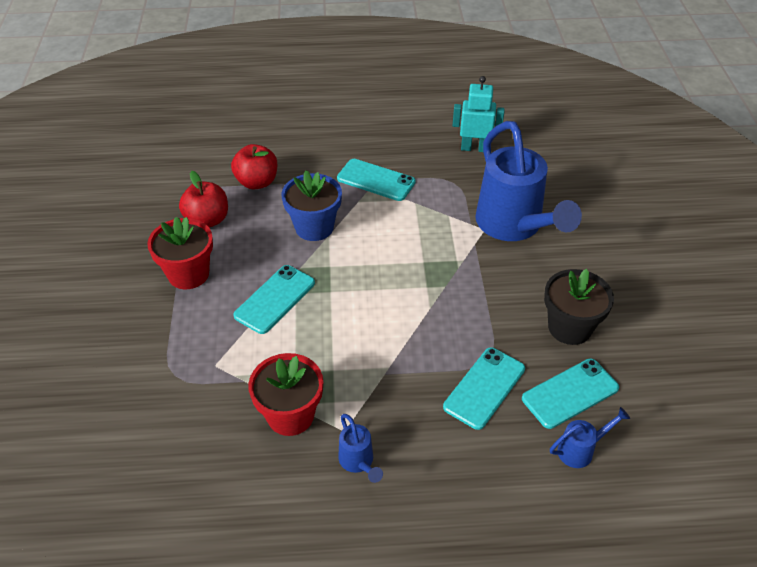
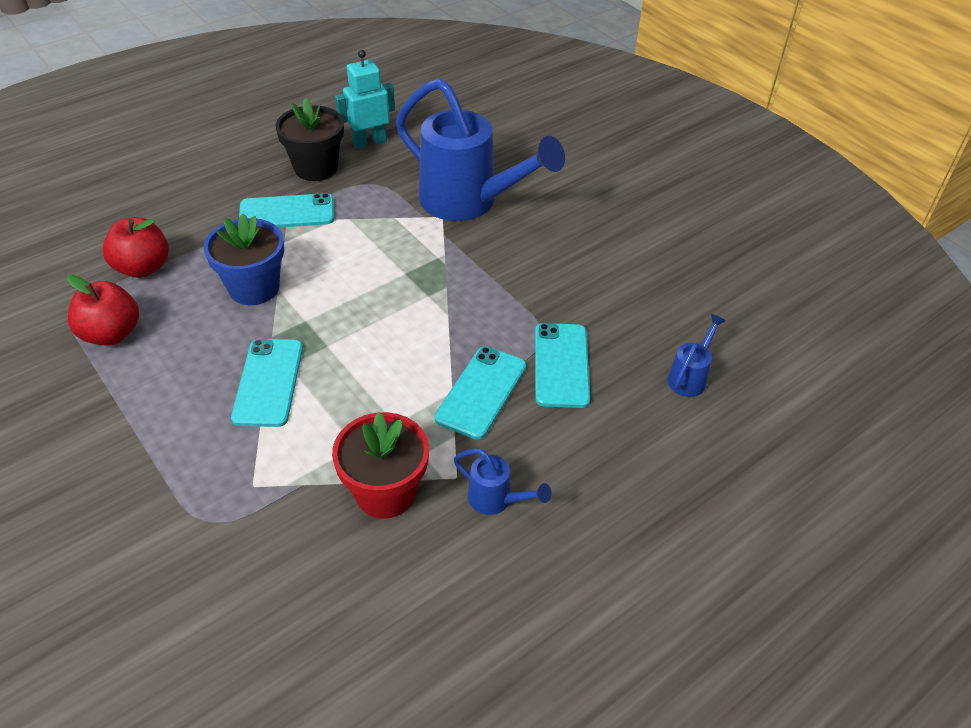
camera: 35 degrees left, 0 degrees up
(188, 274) = (135, 403): red flower pot -> none
(569, 327) = (594, 273): black flower pot -> black flower pot (316, 168)
(570, 393) = (641, 332): turquoise phone -> turquoise phone (481, 392)

